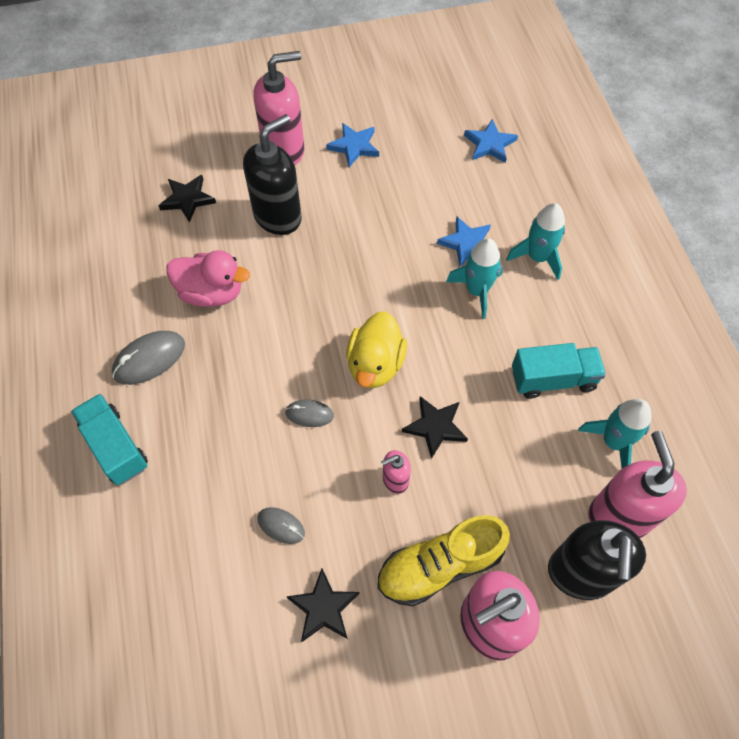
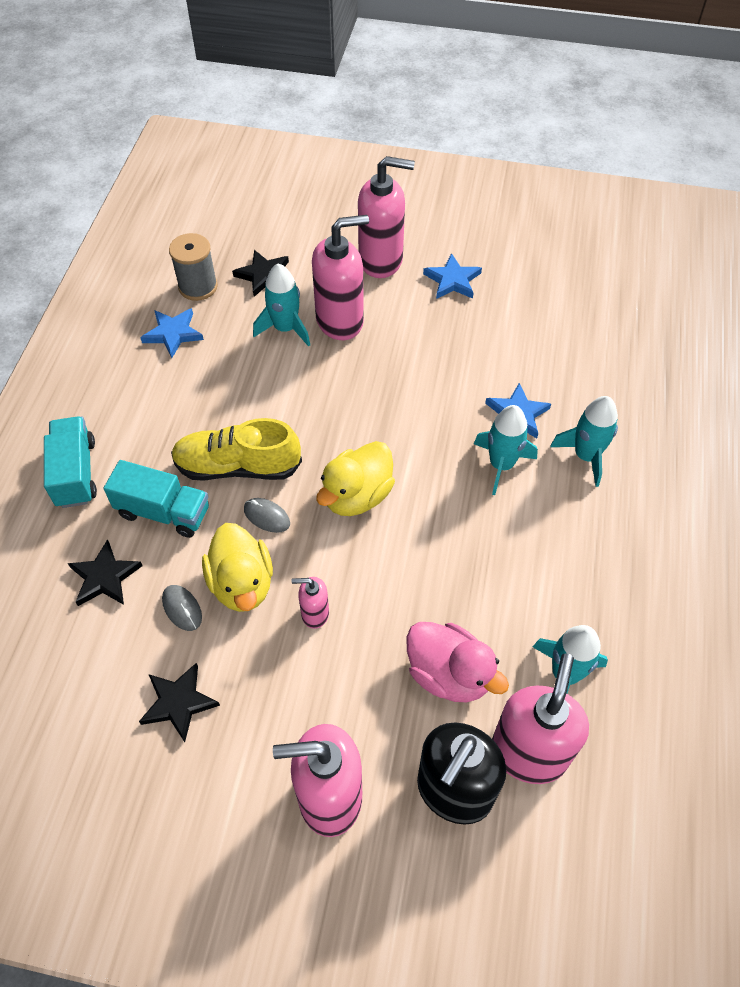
camera: 25 degrees right, 5 degrees down
(133, 231) = (198, 286): none -> grey spool
(149, 359) = (148, 407): grey mouse -> none
(211, 293) = (238, 368): pink duck -> pink duck (449, 674)
(234, 241) = (285, 328): none -> turquoise rocket
(278, 216) = (340, 321): black soap dispenser -> pink soap dispenser
(320, 481) = (242, 584): none -> yellow duck
(435, 427) = (384, 580): black star -> black star (105, 577)
(440, 566) = (313, 715): yellow shoe -> yellow shoe (238, 467)
(489, 144) = (597, 325): blue star -> blue star (173, 334)
(553, 379) = (534, 584): turquoise truck -> turquoise truck (163, 512)

